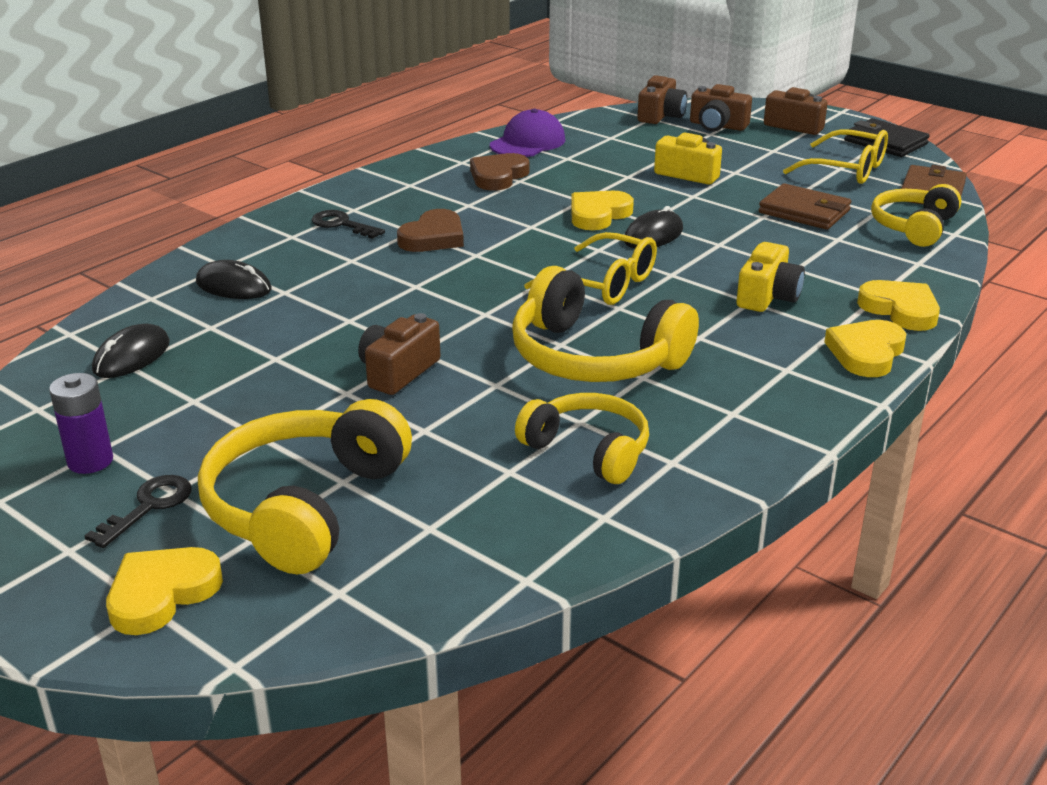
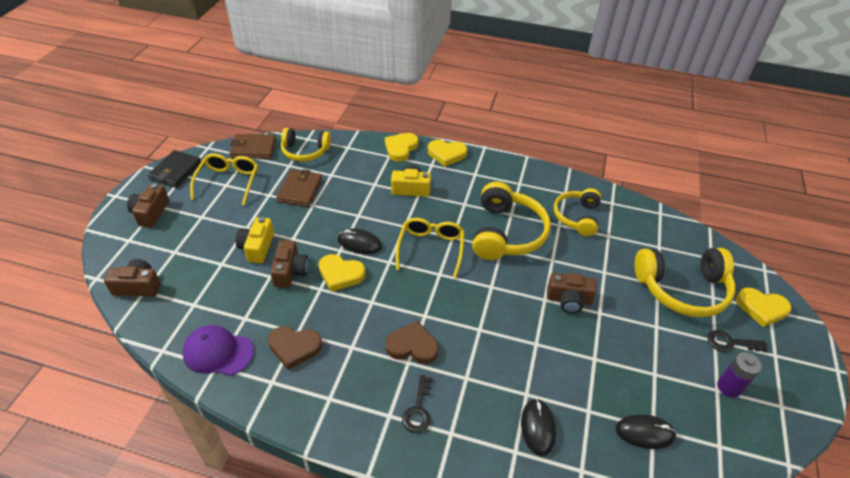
camera: 115 degrees left, 15 degrees up
(717, 126) = (157, 251): brown camera -> brown camera (290, 271)

